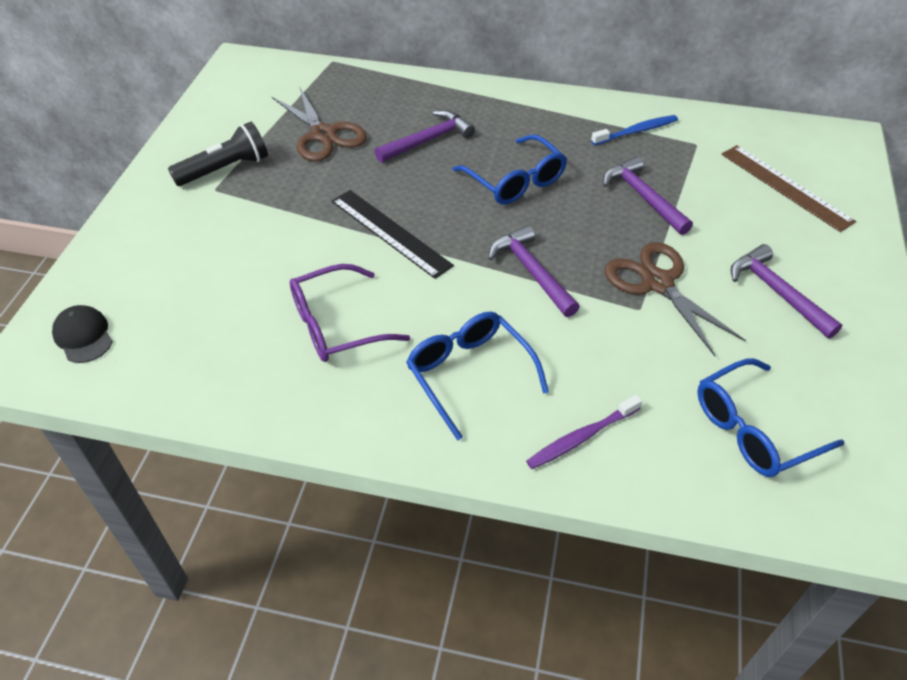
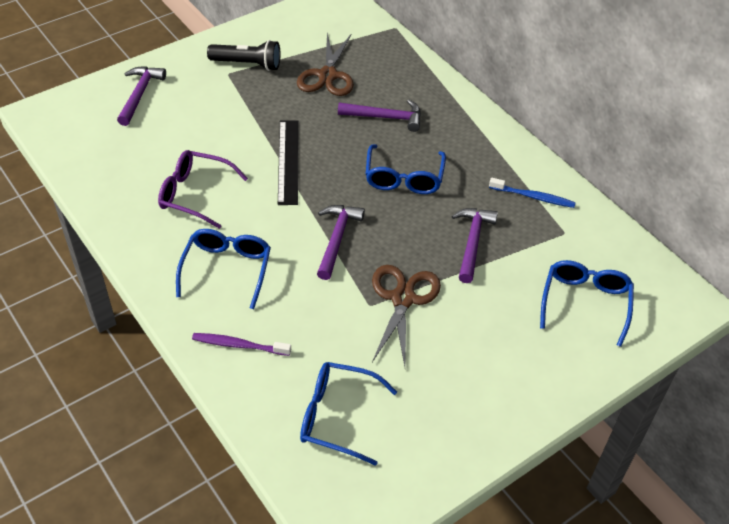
camera: 40 degrees right, 0 degrees up
(83, 336) = (76, 116): black cap -> none
(777, 292) = (471, 359): purple hammer -> purple hammer (139, 94)
(785, 187) = (585, 302): brown ruler -> blue glasses

